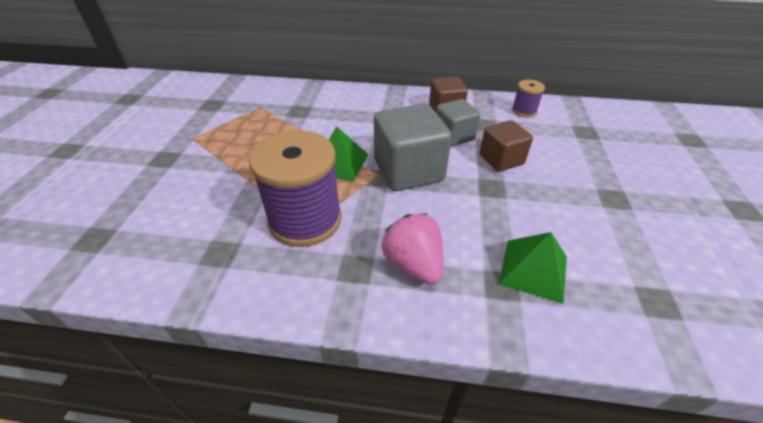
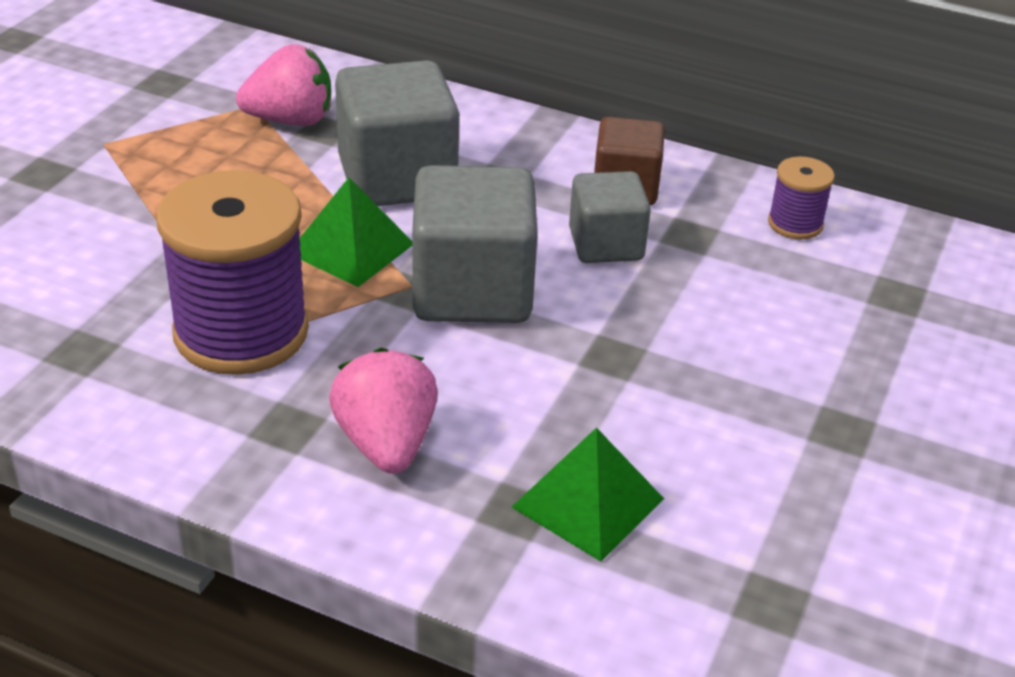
camera: 15 degrees right, 5 degrees down
(281, 110) = (290, 120): none -> pink strawberry
(344, 126) = (397, 178): none -> grey cube
(501, 160) = (669, 310): brown cube -> none

